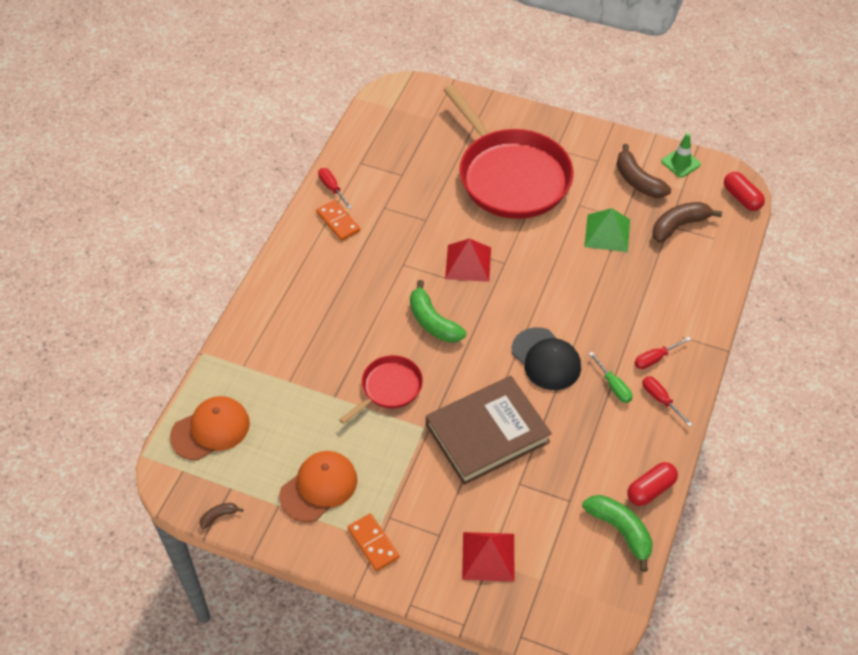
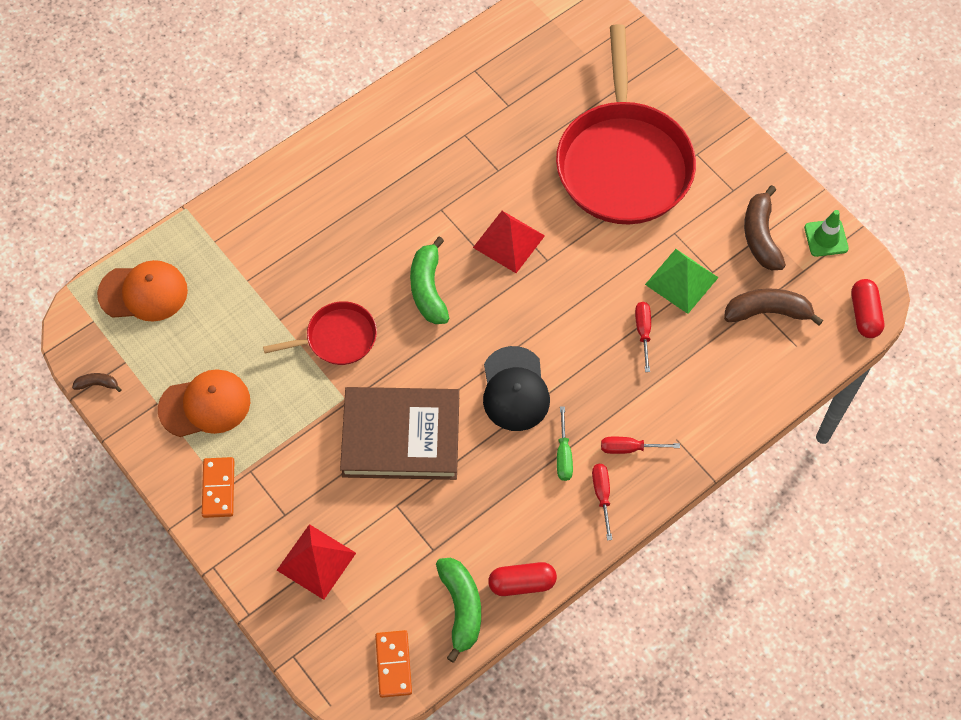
camera: 30 degrees right, 10 degrees up
(332, 188) = (426, 86): red screwdriver -> red screwdriver (643, 331)
(338, 222) = (406, 128): orange domino -> orange domino (393, 664)

